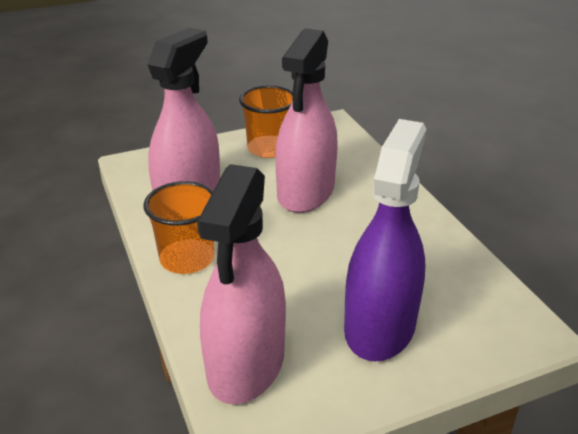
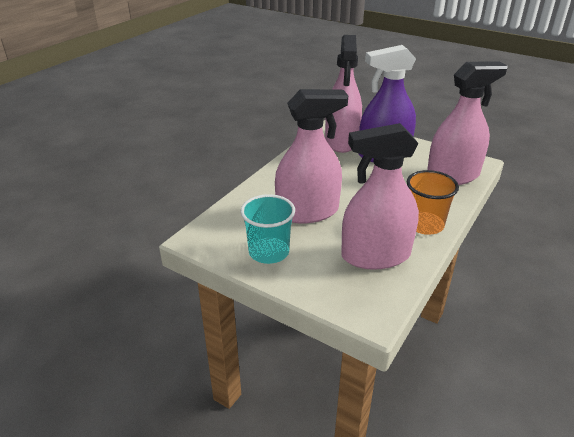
camera: 125 degrees left, 0 degrees up
(269, 148) = (269, 252): orange cup -> turquoise cup
(462, 303) = (341, 141): none -> pink spray bottle

